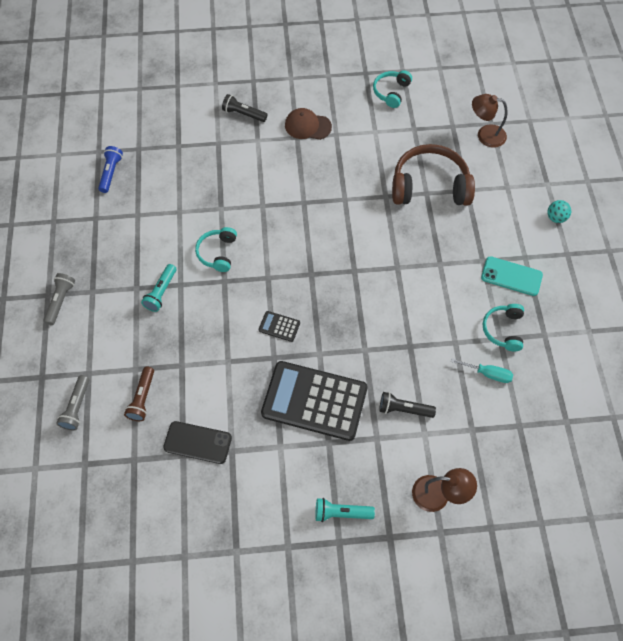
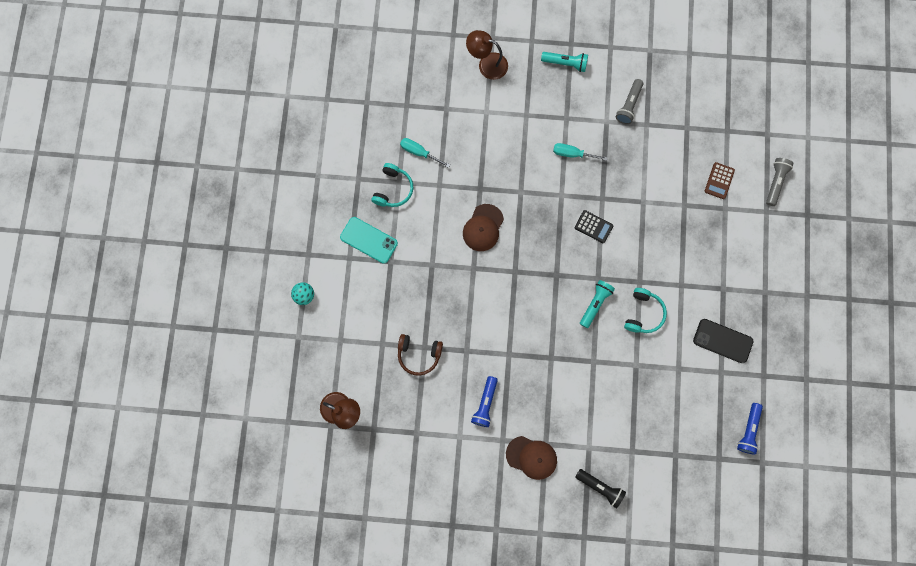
camera: 170 degrees left, 15 degrees up
(61, 301) = (794, 287): grey flashlight -> grey flashlight (629, 105)
(142, 398) = (719, 181): brown flashlight -> brown calculator
(161, 292) = (699, 280): turquoise flashlight -> turquoise flashlight (595, 304)
(197, 442) = (674, 136): black phone -> black phone (722, 341)
(314, 401) = (572, 154): black calculator -> turquoise screwdriver
(358, 158) = (485, 404): none -> blue flashlight
(391, 92) = (429, 490): turquoise headphones -> none
(397, 307) = (483, 228): none -> brown cap
(403, 409) = (498, 134): black flashlight -> none
(429, 186) = (419, 355): brown headphones -> brown headphones, size x0.54

